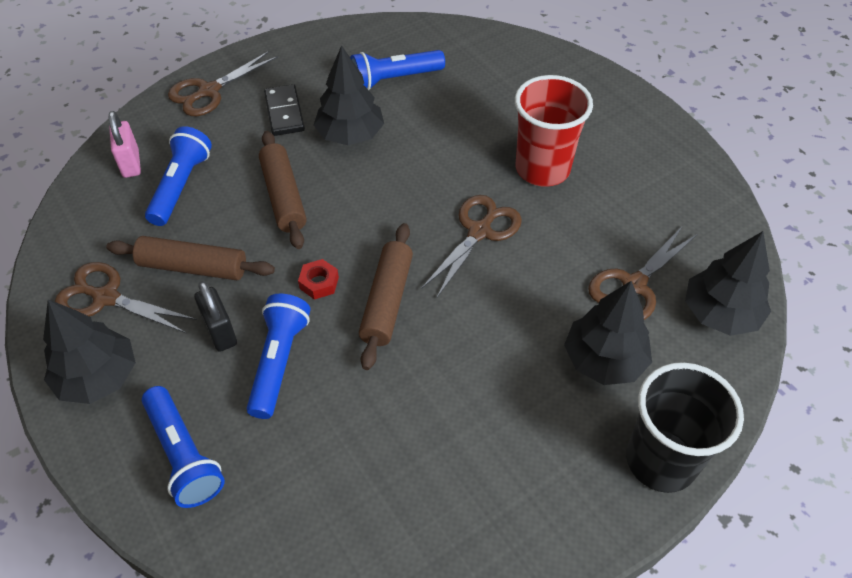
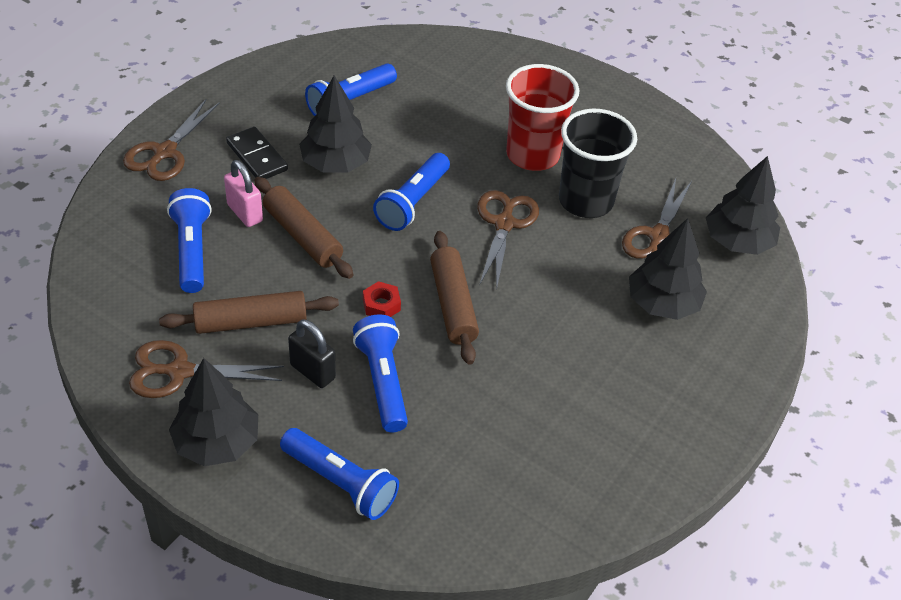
camera: 25 degrees left, 5 degrees down
(131, 164) = (125, 241): pink padlock -> pink padlock (245, 213)
(402, 188) = (413, 202): none -> blue flashlight
(661, 460) = (743, 368): black cup -> black cup (586, 201)

